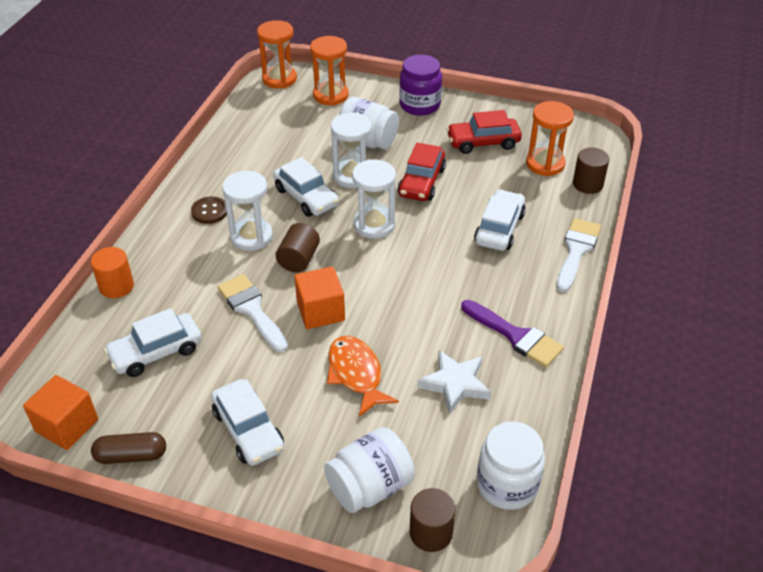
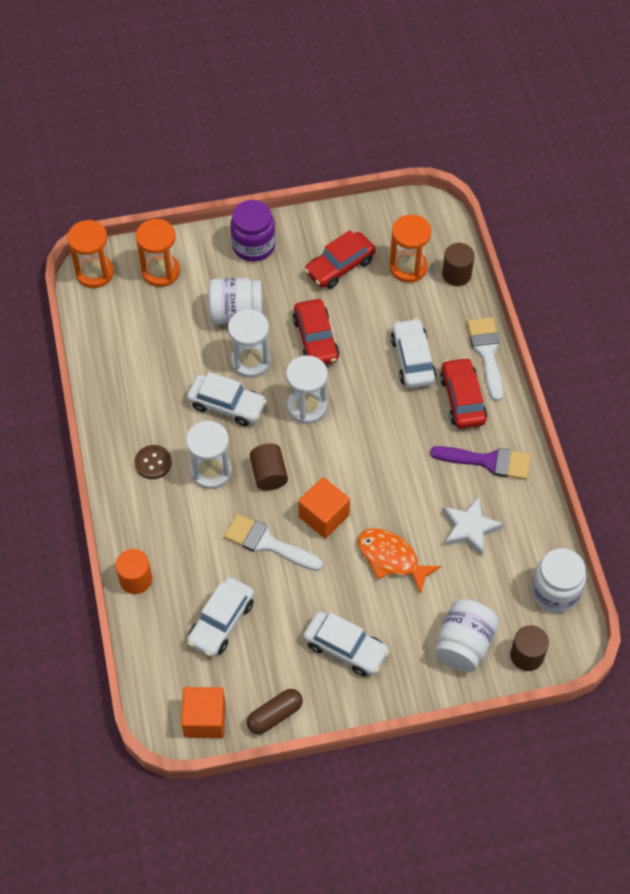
camera: 30 degrees left, 15 degrees up
(525, 276) = (462, 399): none -> red car

